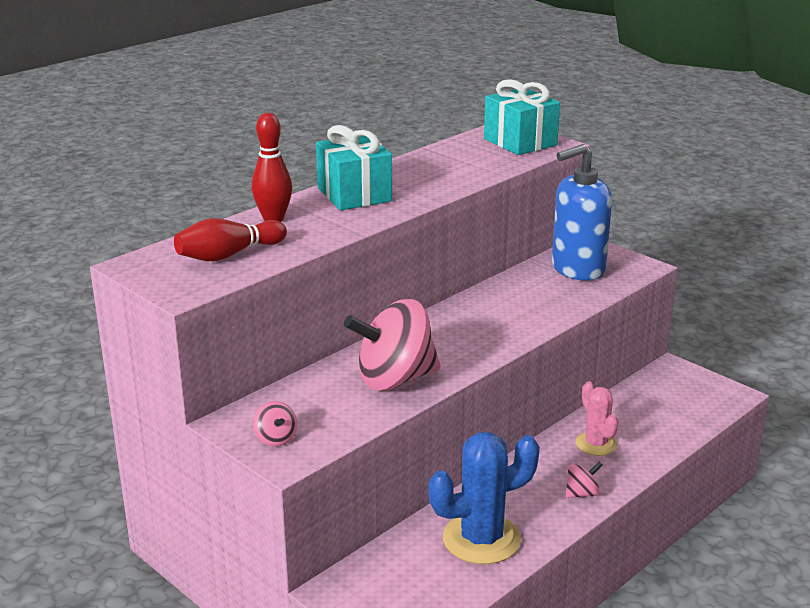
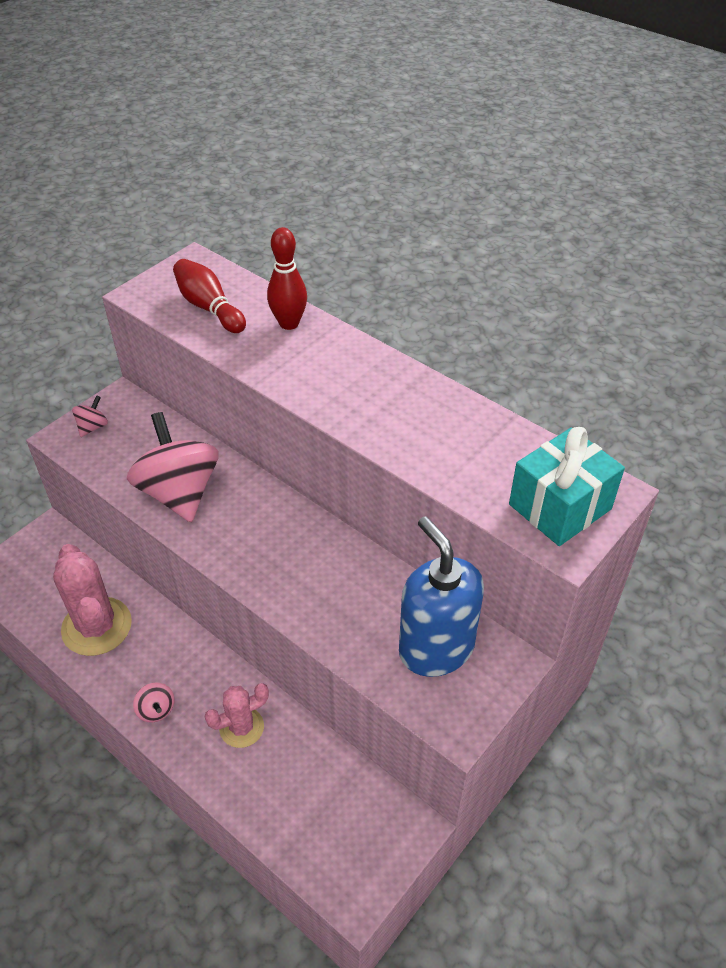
camera: 85 degrees right, 20 degrees up
(276, 439) = (93, 427): pink spinning top -> pink spinning top turned 150 degrees clockwise
(354, 195) = (356, 371): turquoise gift -> none
(481, 539) = (97, 626): blue cactus -> pink cactus

